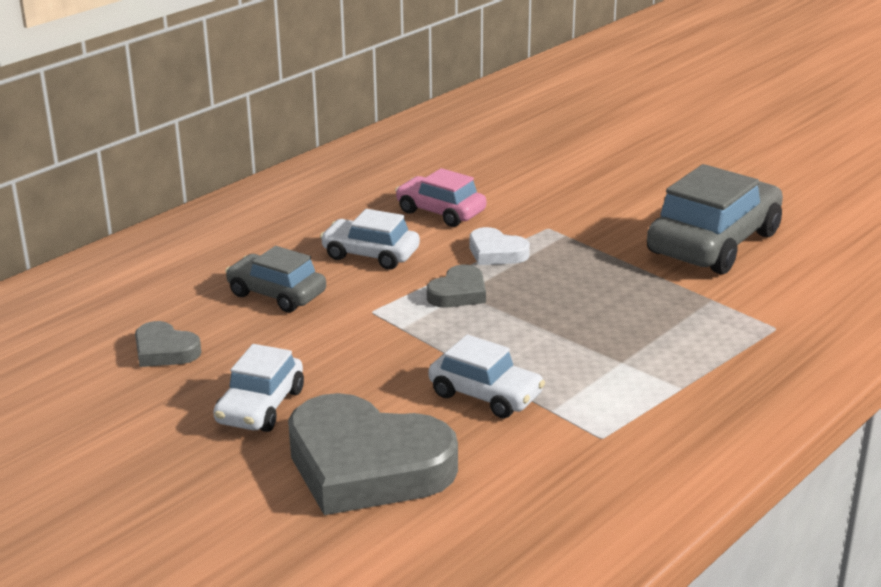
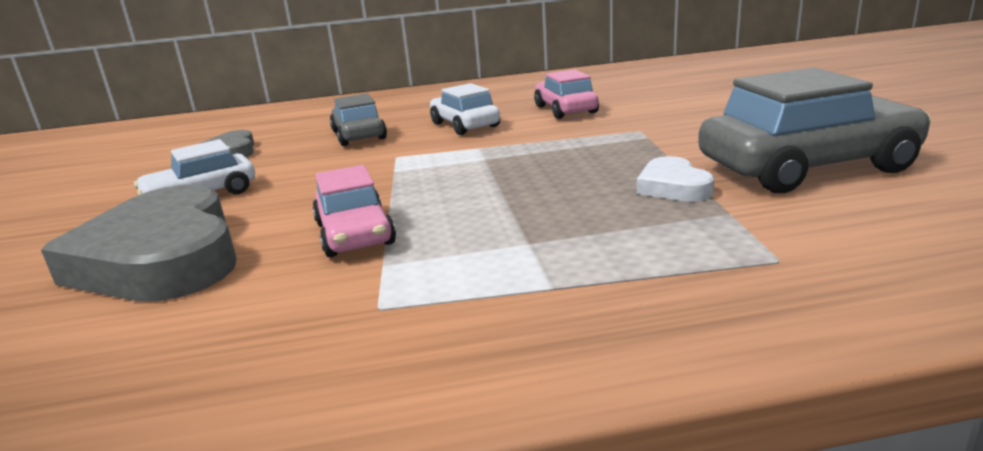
camera: 40 degrees right, 5 degrees down
(458, 293) = (481, 158): grey heart -> none
(485, 395) = (355, 234): white car -> pink car
(496, 252) = (563, 139): white heart -> white heart (673, 187)

